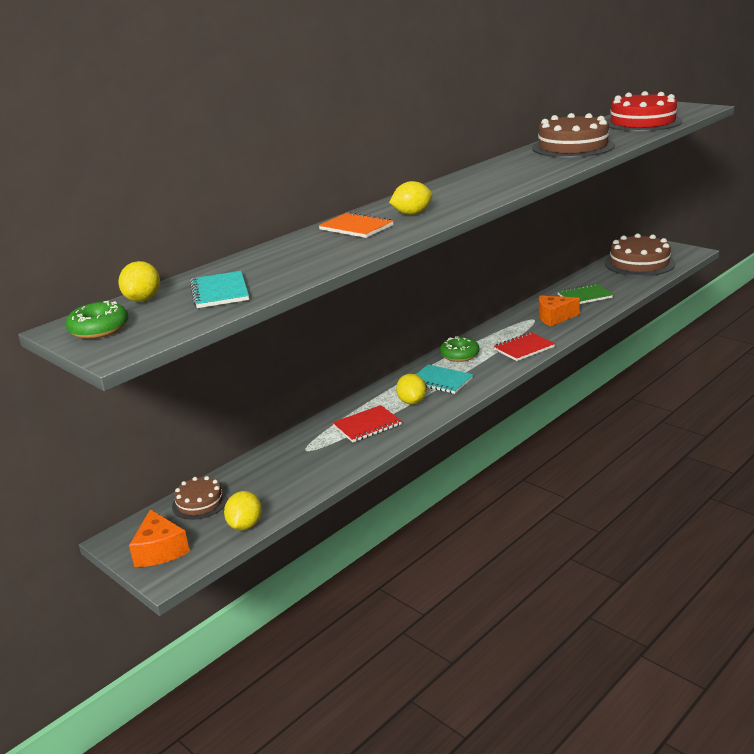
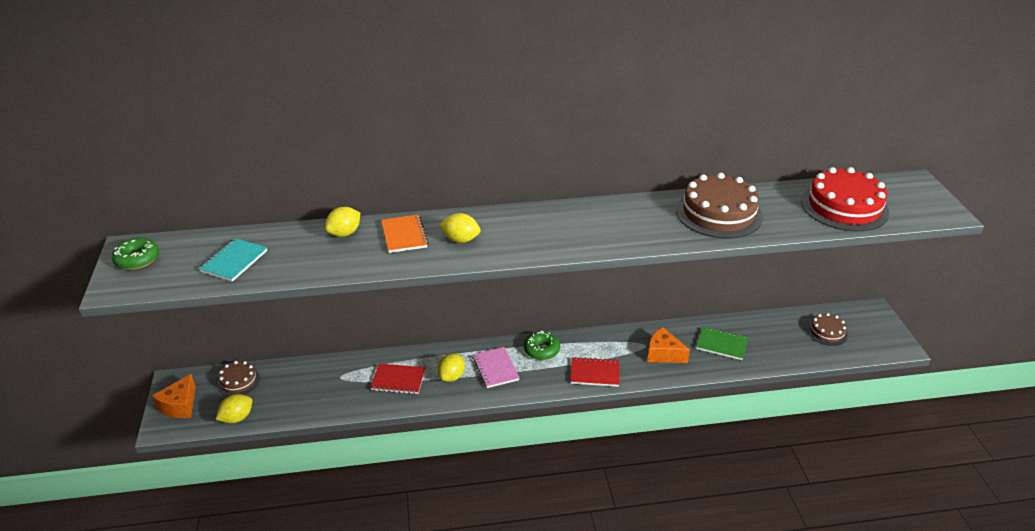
camera: 35 degrees right, 10 degrees up
(143, 299) = (194, 242): yellow lemon -> yellow lemon (344, 233)
(441, 381) = (495, 368): turquoise notebook -> pink notebook
(639, 263) = (827, 332): brown cake -> brown cake, size x0.53

